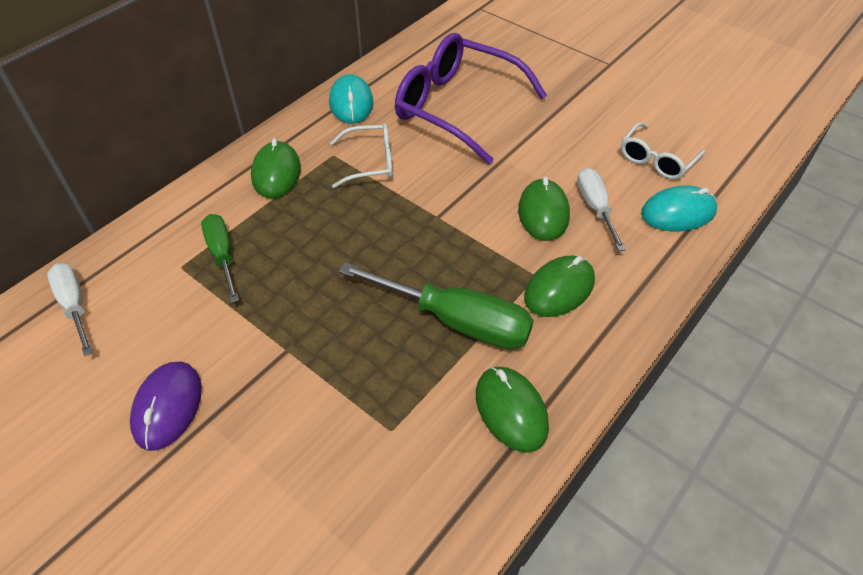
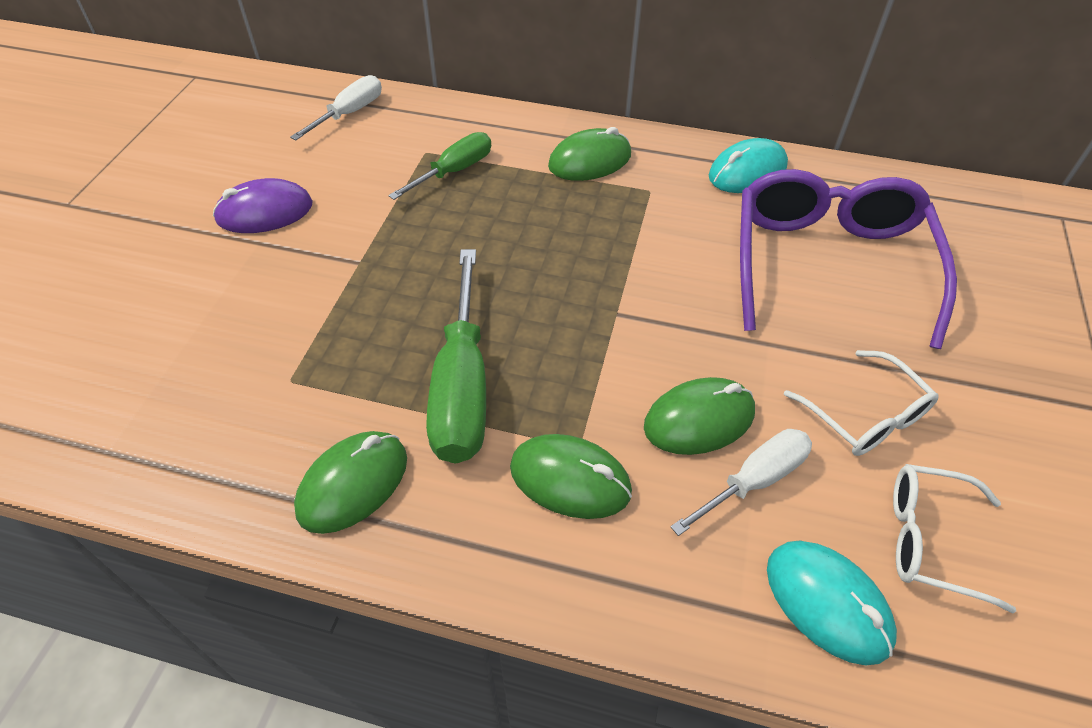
camera: 65 degrees right, 0 degrees up
(370, 163) = (661, 223): white glasses -> white glasses (864, 415)

